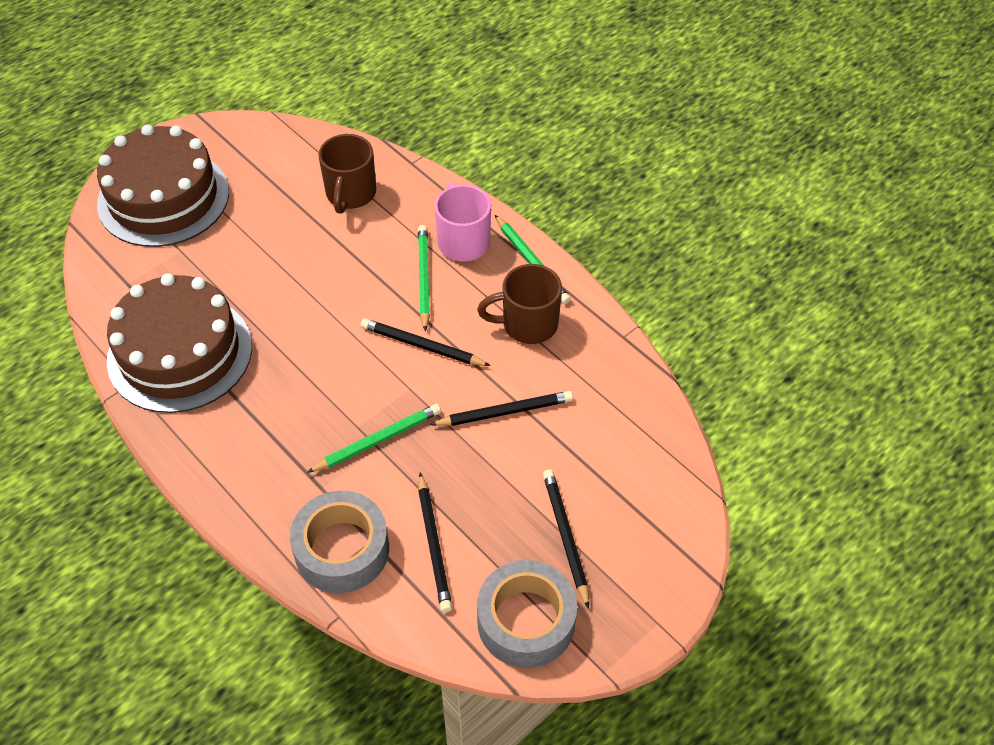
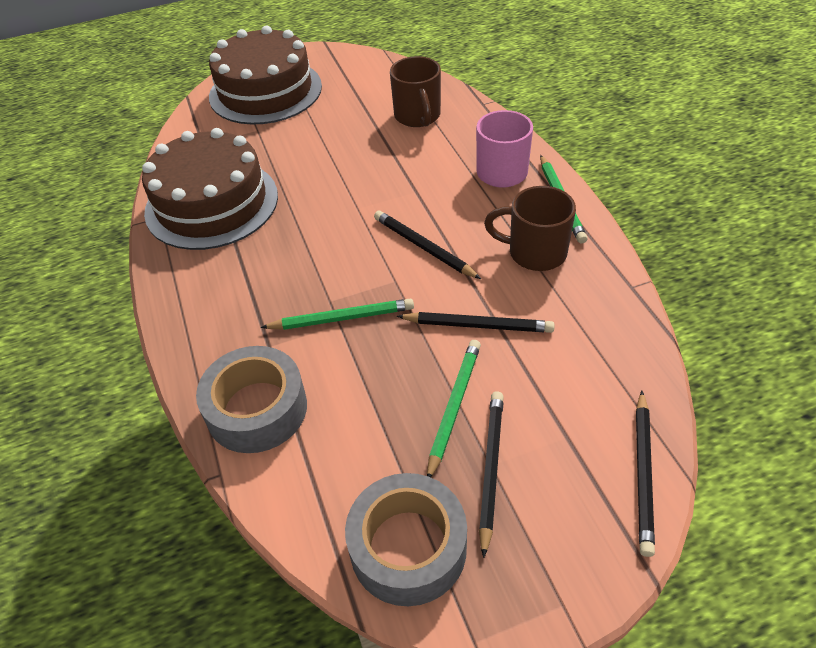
camera: 25 degrees right, 5 degrees down
(350, 194) = (418, 116): brown mug -> brown mug turned 45 degrees counterclockwise
(423, 278) = (451, 192): green pencil -> green pencil (454, 407)
(434, 545) = (348, 433): black pencil -> black pencil (643, 474)

